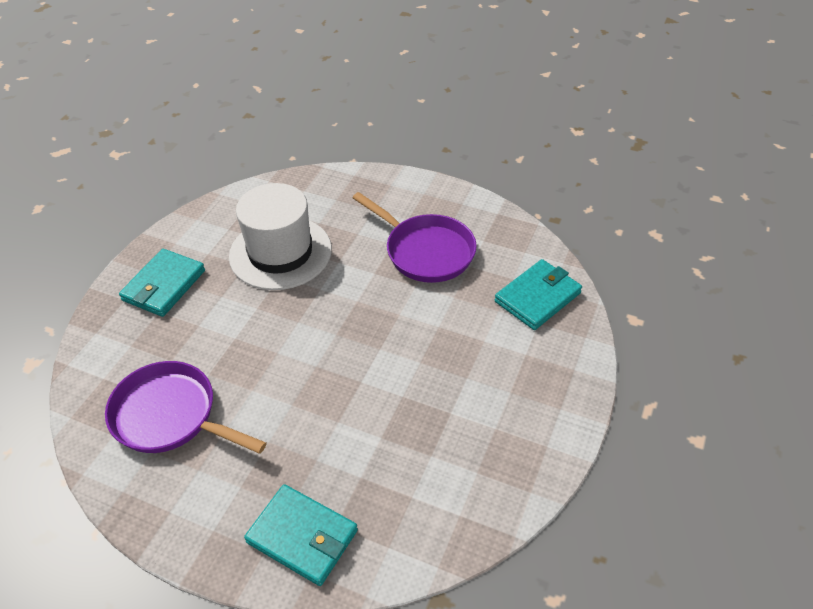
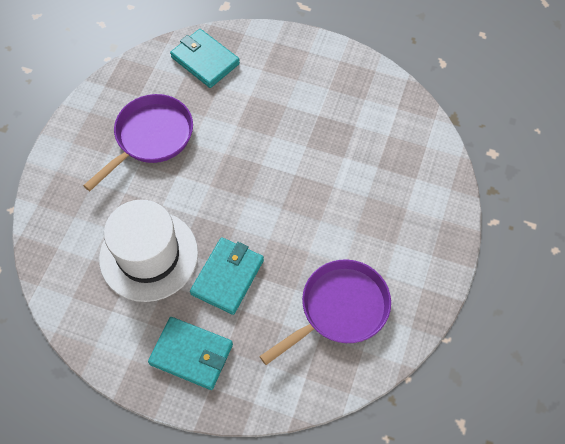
camera: 95 degrees left, 15 degrees up
(170, 416) = (340, 309): purple pan -> purple pan turned 150 degrees counterclockwise
(302, 536) = (427, 197): turquoise wallet -> turquoise wallet (227, 277)

